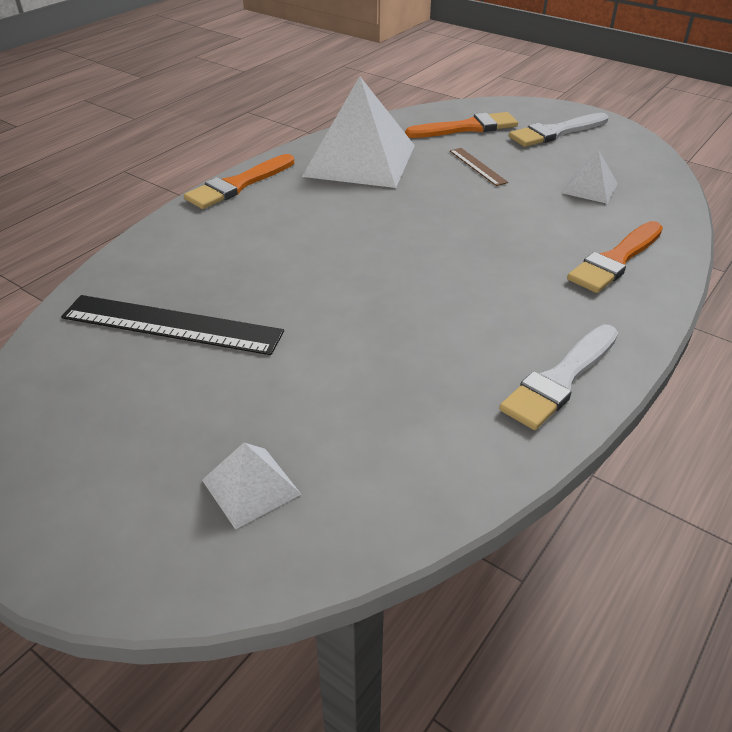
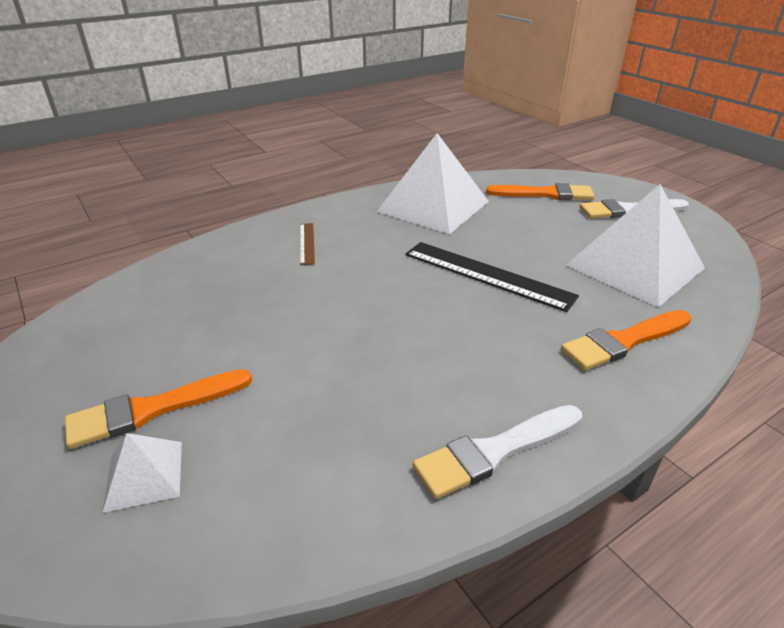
camera: 20 degrees right, 5 degrees down
(172, 324) = (190, 311): black ruler -> black ruler (487, 275)
(238, 185) = (322, 209): orange brush -> orange brush (152, 409)
(477, 166) = (535, 228): brown ruler -> brown ruler (307, 243)
(590, 188) = (635, 266): white pyramid -> white pyramid, size x2.18

